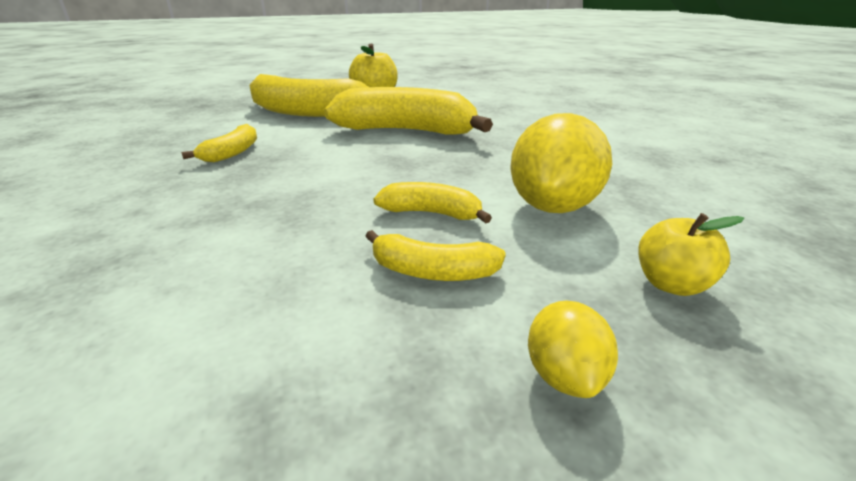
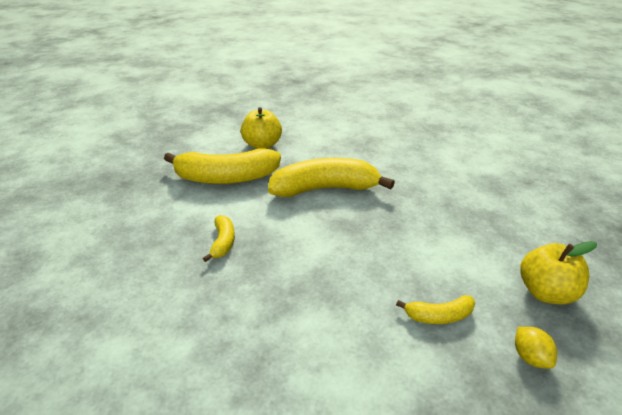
camera: 20 degrees left, 5 degrees up
(431, 213) = (405, 271): yellow banana -> none
(552, 206) = (465, 249): yellow lemon -> none
(671, 284) = (546, 293): yellow apple -> yellow apple, size x1.60

